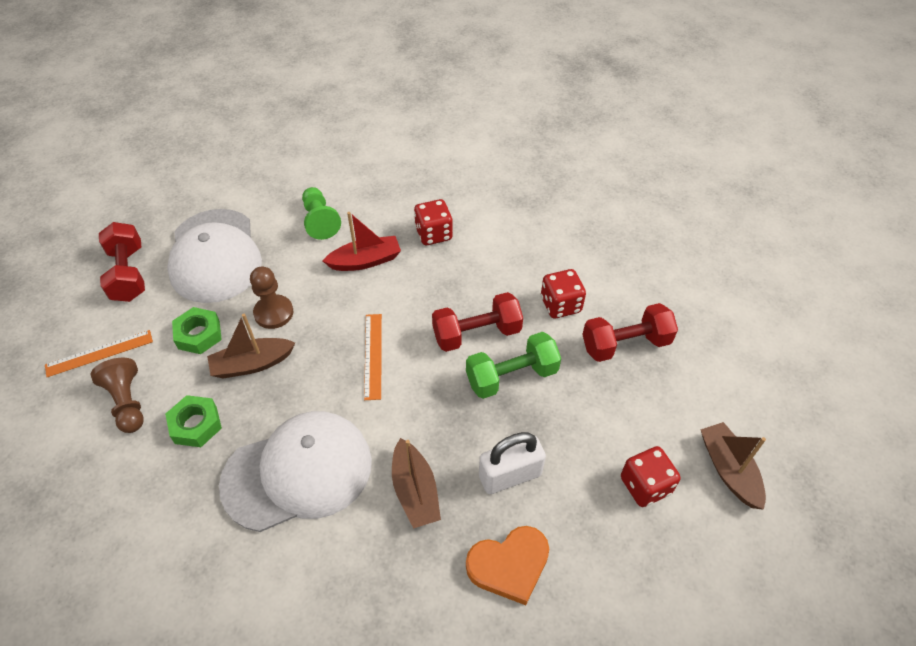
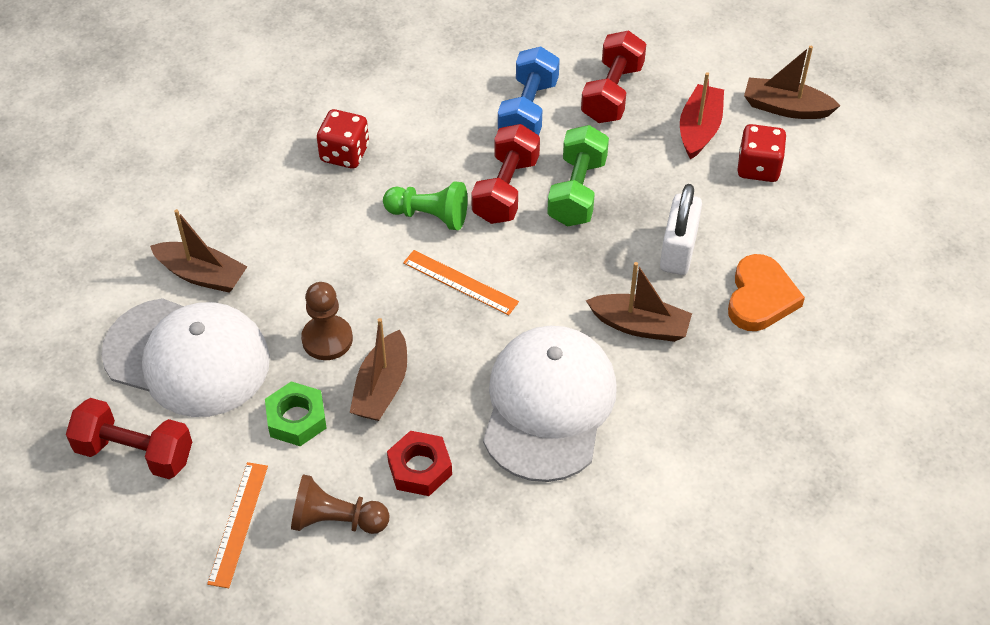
camera: 55 degrees left, 0 degrees up
(196, 425) = (420, 468): green nut -> red nut
(283, 226) = (202, 275): none -> brown boat
(320, 221) = (228, 238): green pawn -> green pawn (429, 216)
(365, 261) = (327, 228): red boat -> red boat (699, 129)
(560, 305) = (528, 110): red dice -> blue dumbbell

